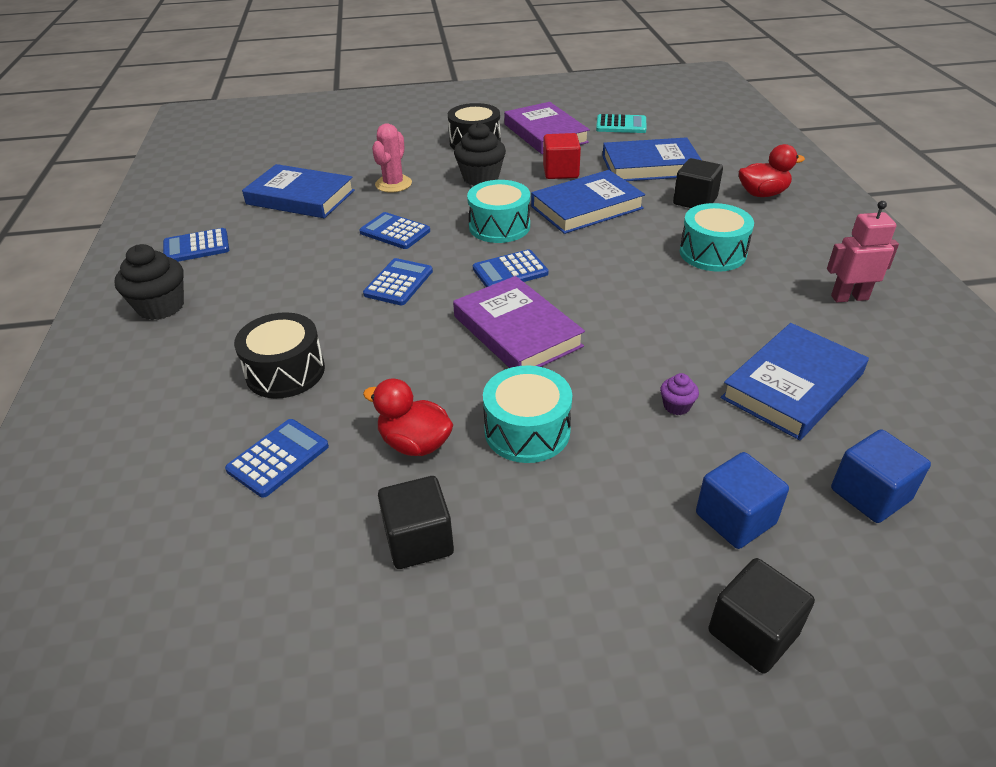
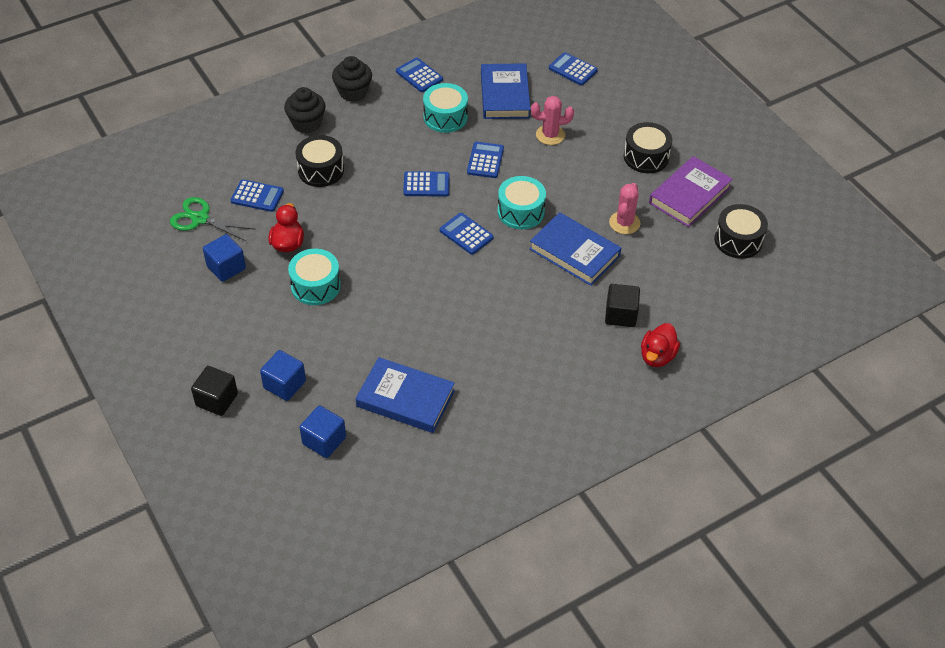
camera: 65 degrees right, 10 degrees up
(268, 553) = (200, 219): none -> green scissors
(307, 152) = (573, 69): none -> blue calculator
(418, 540) = (226, 267): black cube -> blue cube
(481, 178) = (587, 179): black cupcake -> black cupcake (306, 123)
(517, 331) = (402, 256): purple book -> none
(560, 172) = (624, 223): red cube -> pink cactus
(621, 125) = (738, 240): turquoise calculator -> black drum
(650, 166) = (667, 276): blue book -> none
(676, 406) = (363, 346): purple cupcake -> none
(712, 253) = (545, 337): turquoise drum -> turquoise drum (445, 117)
(762, 194) = (657, 356): red duck -> red duck turned 60 degrees clockwise
(849, 297) = (522, 422): pink robot -> none

